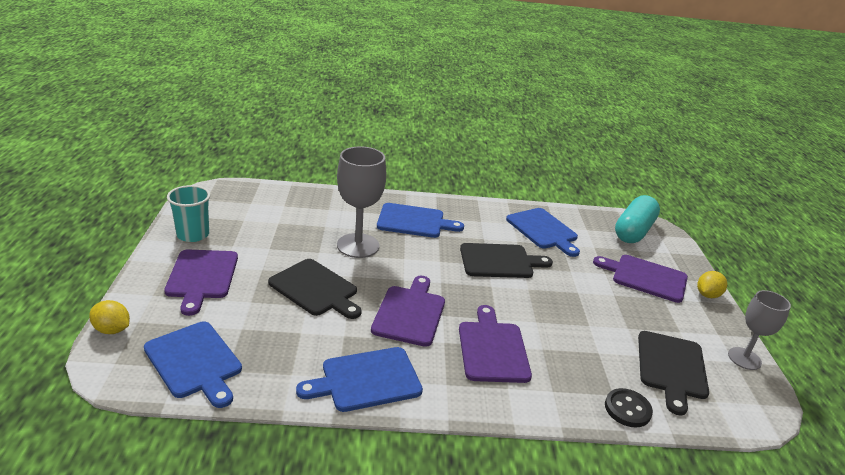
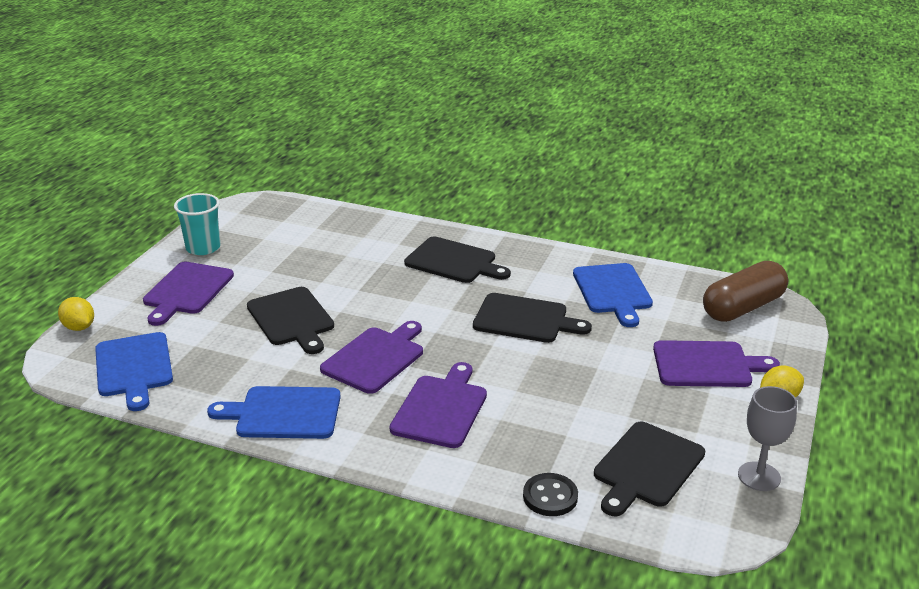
camera: 25 degrees right, 0 degrees up
(358, 246) = (368, 280): grey goblet -> none
(414, 221) = (454, 261): blue cutting board -> black cutting board
(633, 231) = (743, 307): turquoise capsule -> brown capsule
(645, 277) = (707, 365): purple cutting board -> purple cutting board turned 135 degrees clockwise

